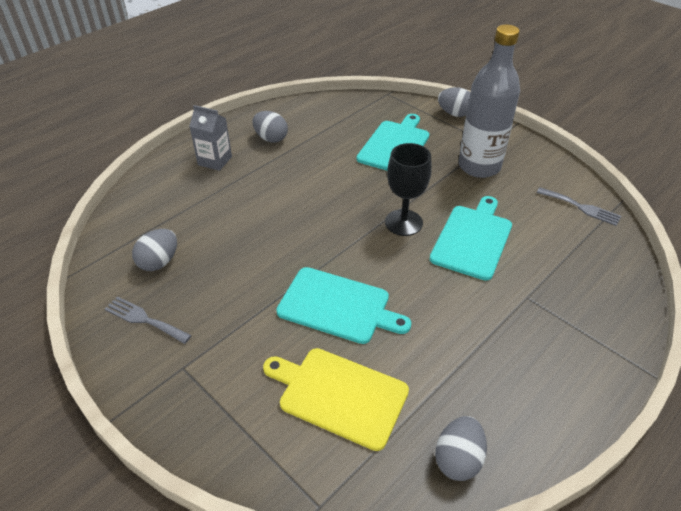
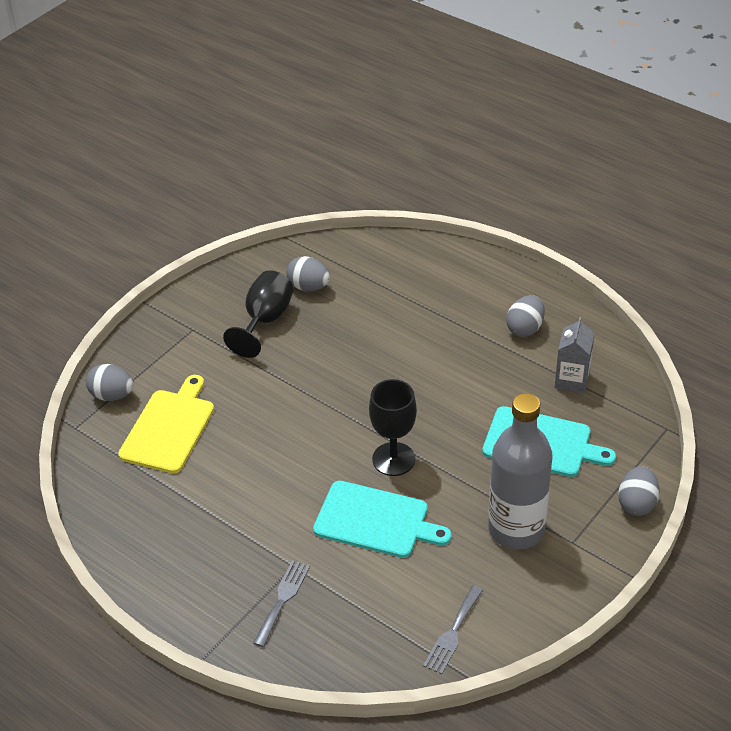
camera: 85 degrees right, 0 degrees up
(144, 319) = (240, 295): grey fork -> grey fork (282, 599)
(195, 300) = (265, 320): none -> black goblet
(215, 161) = (470, 291): grey carton -> grey carton (572, 380)
(337, 306) = (266, 417): turquoise cutting board -> none
(458, 459) = (111, 507): grey egg -> grey egg (112, 395)

